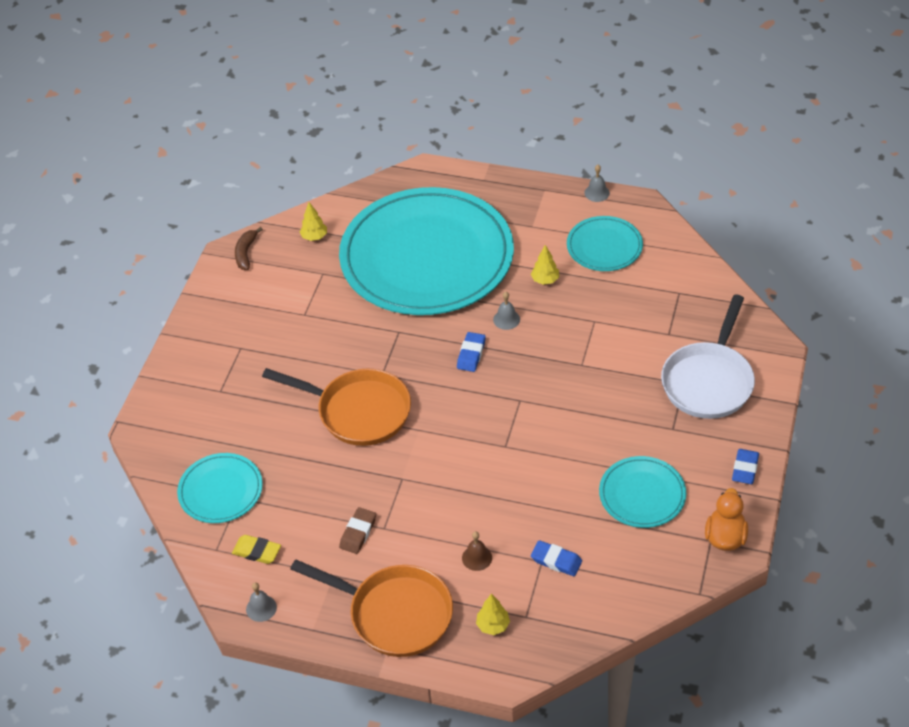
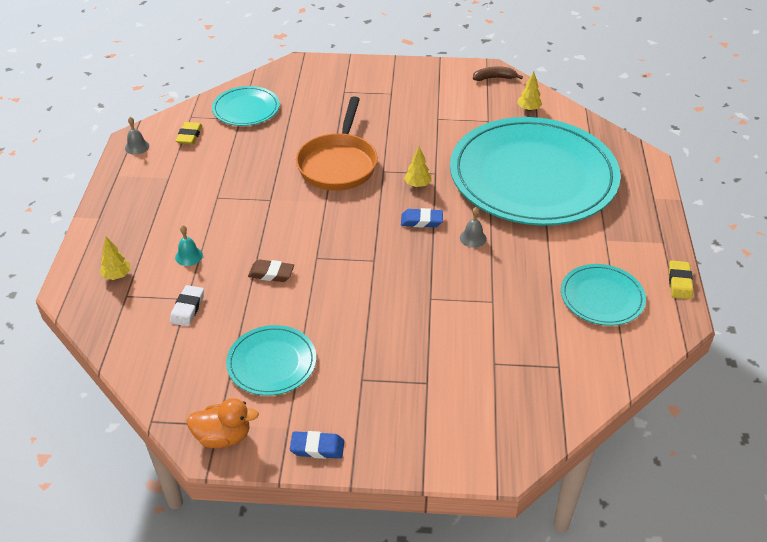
camera: 75 degrees right, 5 degrees down
(358, 533) = (211, 184): brown eraser -> brown eraser (271, 273)
(394, 614) = (130, 216): orange pan -> none
(477, 557) = (189, 256): brown bell -> turquoise bell
(545, 280) = (535, 258): yellow tree -> yellow tree (417, 185)
(556, 560) = (187, 308): blue eraser -> white eraser
(597, 193) = (679, 282): grey bell -> yellow eraser
(709, 381) = (436, 405): white pan -> none

